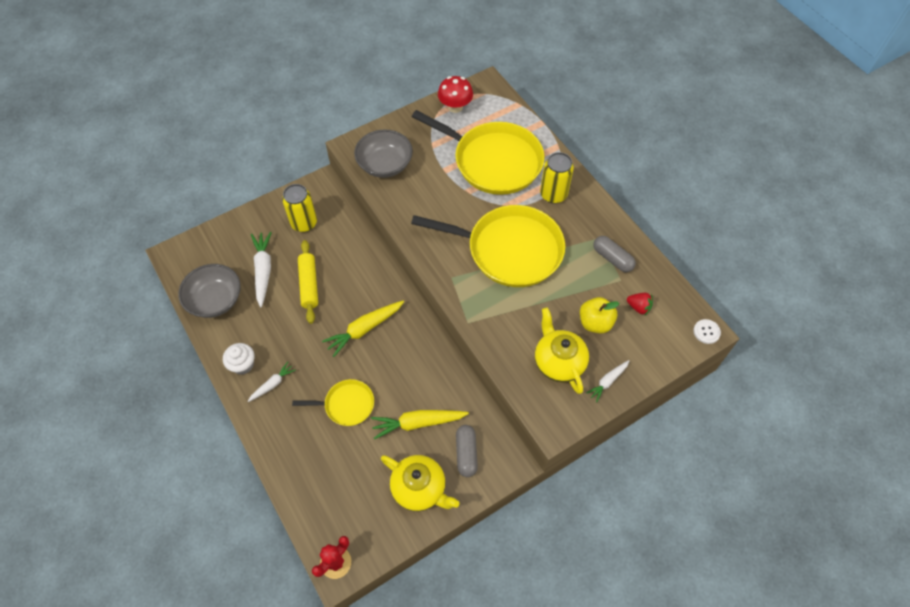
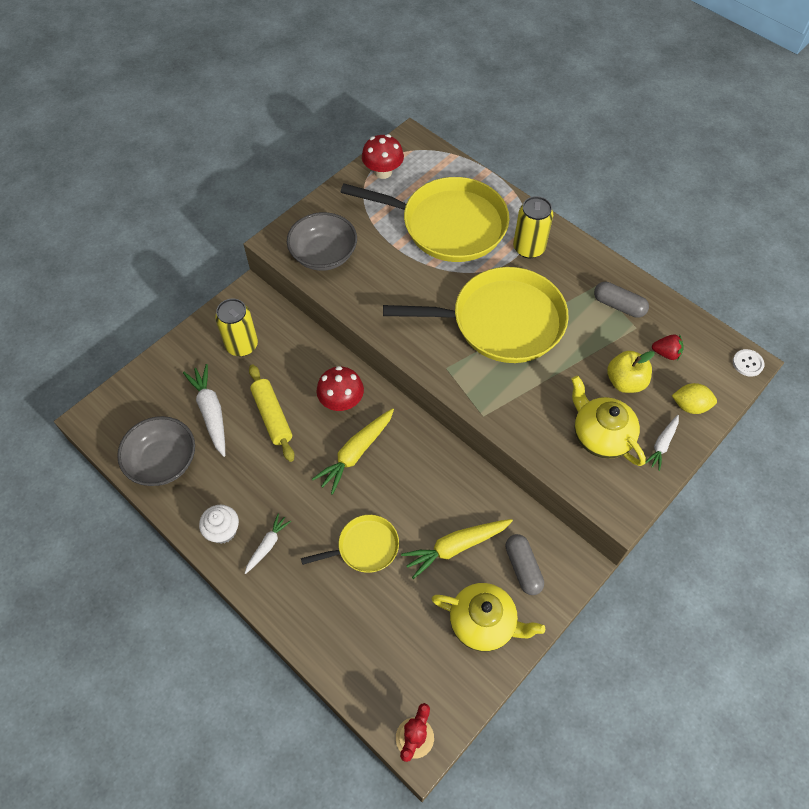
camera: 15 degrees left, 0 degrees up
(366, 286) = (341, 401): none -> red mushroom
(643, 355) = (690, 406): none -> yellow lemon

